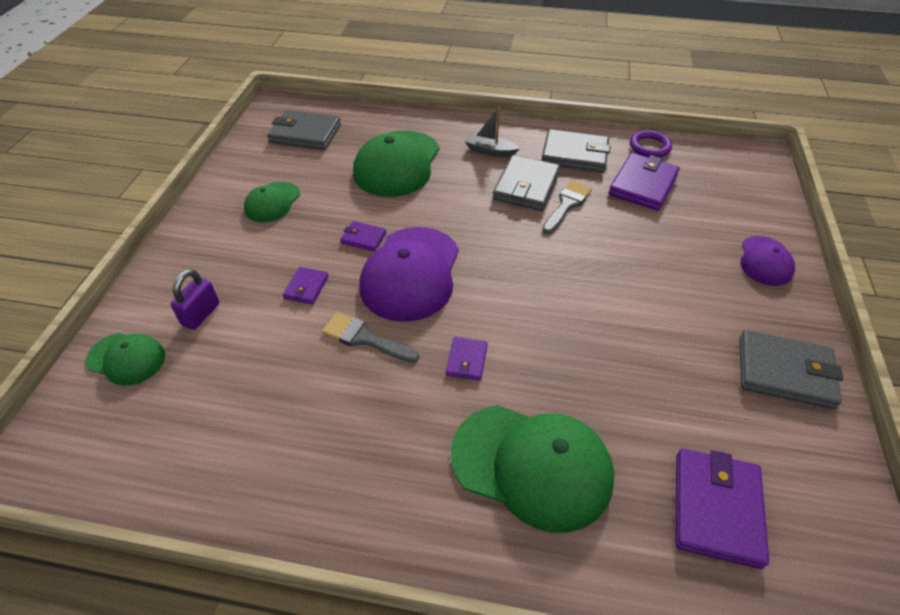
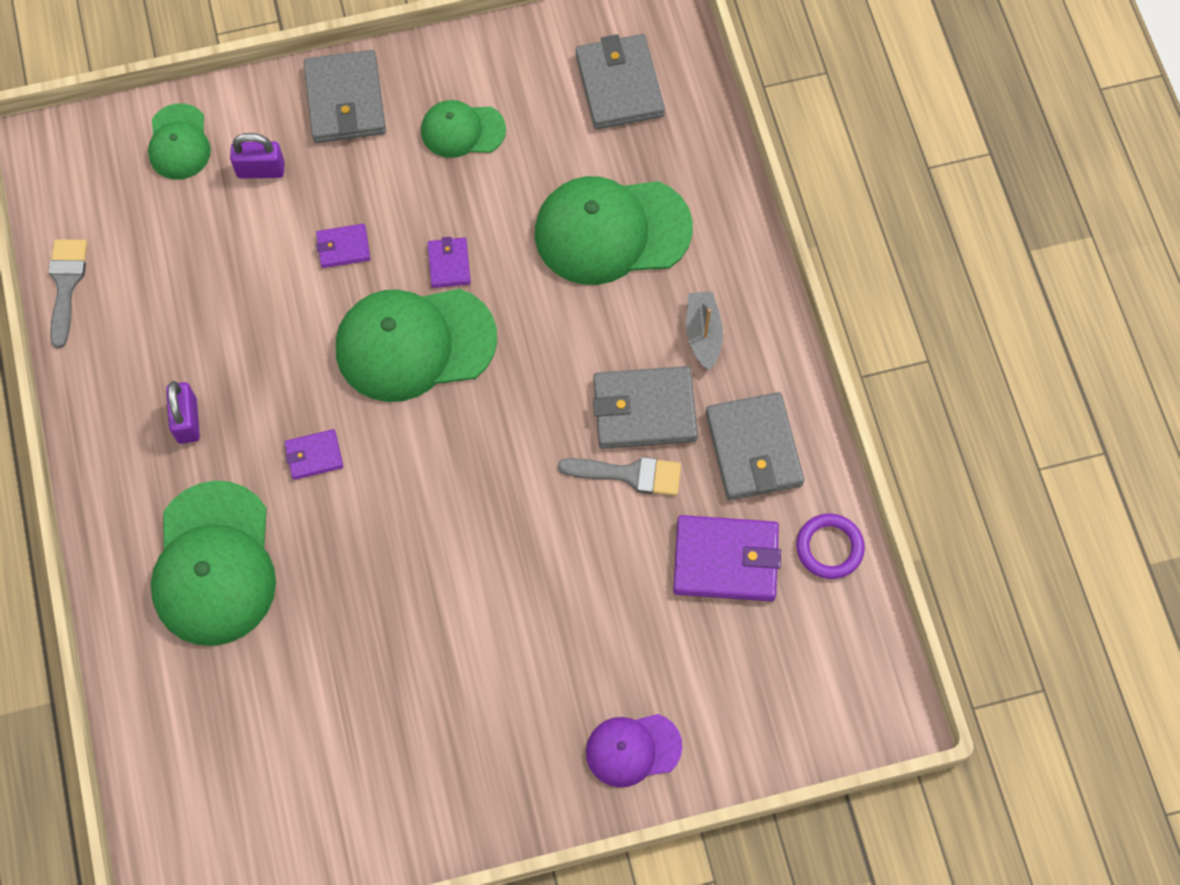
camera: 65 degrees right, 20 degrees up
(365, 338) = (299, 343): grey brush -> grey brush (66, 284)
(383, 440) = (187, 420): none -> purple padlock
(411, 273) = (415, 343): purple cap -> green cap
(716, 508) = (235, 744): purple wallet -> none
(784, 372) = (442, 792): grey wallet -> grey wallet (345, 100)

